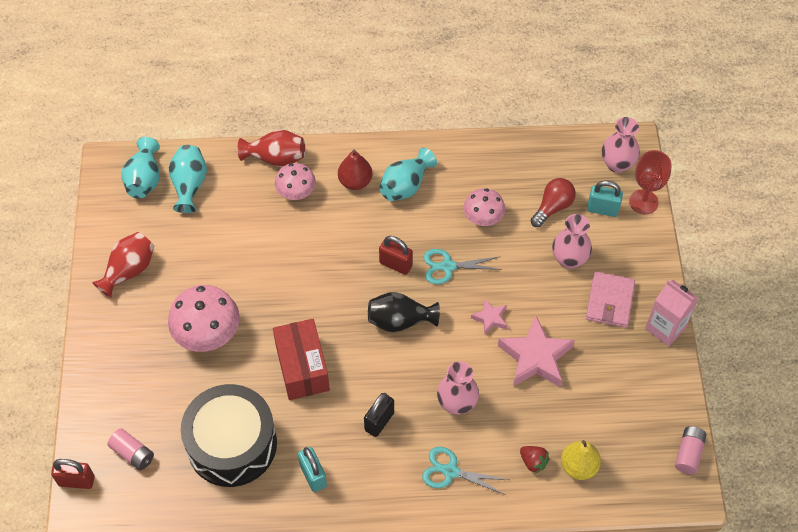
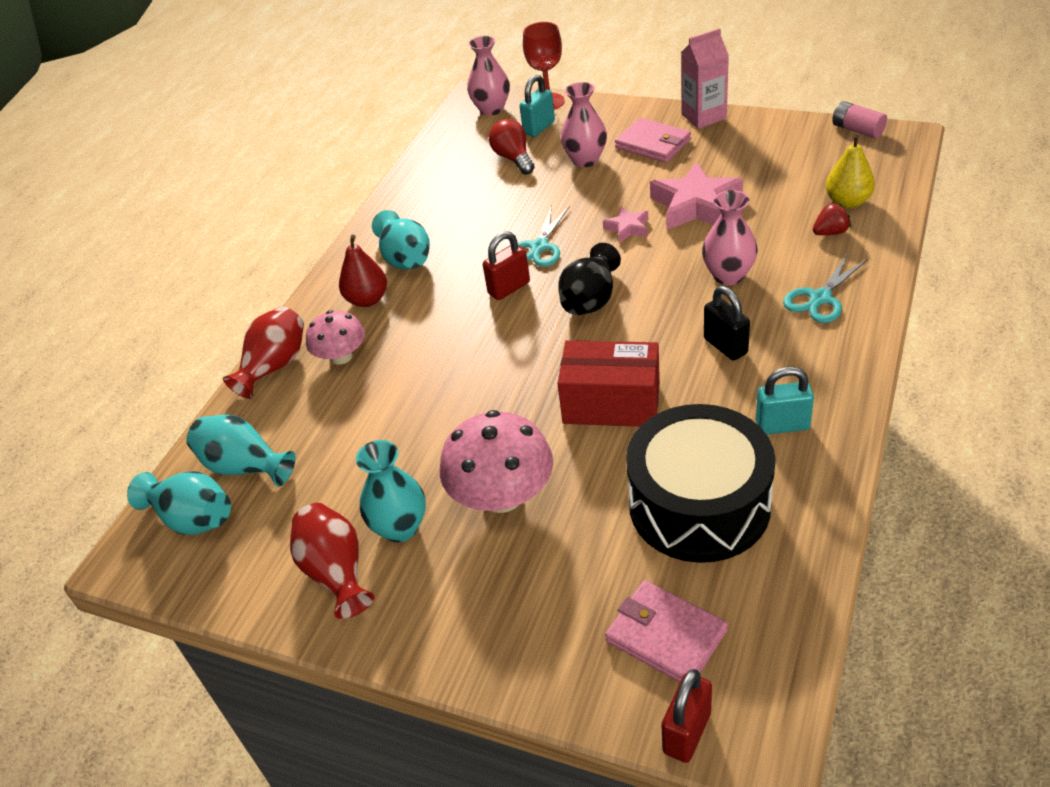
camera: 60 degrees left, 15 degrees down
(133, 453) = (666, 636): pink battery -> pink wallet
(168, 289) = (400, 527): none -> turquoise vase
(483, 217) = (492, 208): pink mushroom -> none

